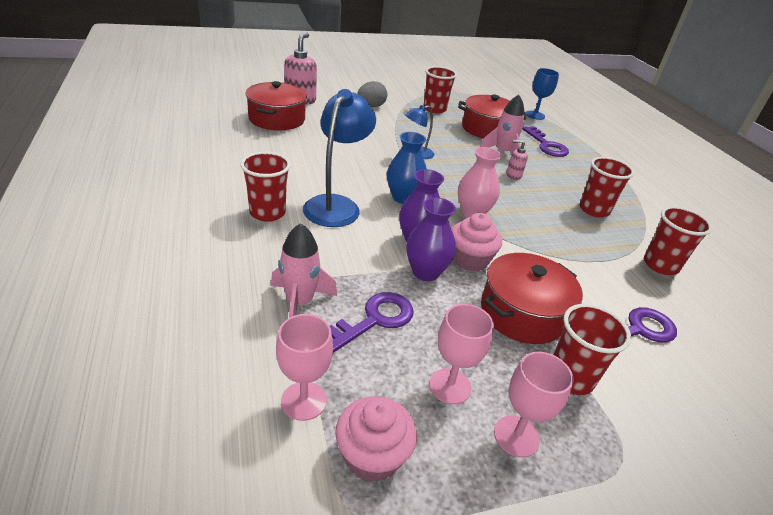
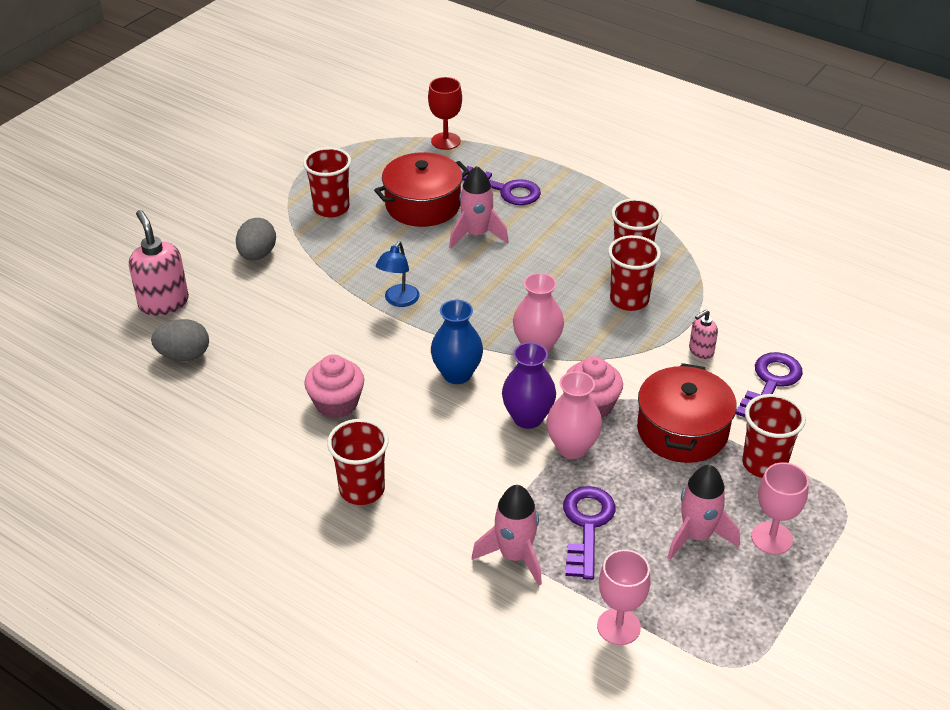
camera: 35 degrees left, 5 degrees up
(277, 119) = (184, 355): red pot -> grey egg
(336, 205) = (409, 431): blue lamp -> none
(372, 456) = (703, 624): pink cupcake -> pink cupcake (336, 403)
(425, 272) = (572, 447): purple vase -> pink vase
(450, 386) = (697, 536): pink goblet -> pink rocket
(513, 175) = (520, 264): pink soap dispenser -> pink soap dispenser (701, 351)
(535, 115) = (445, 141): blue goblet -> red goblet
(660, 265) = (736, 295): red cup -> red cup (629, 300)

